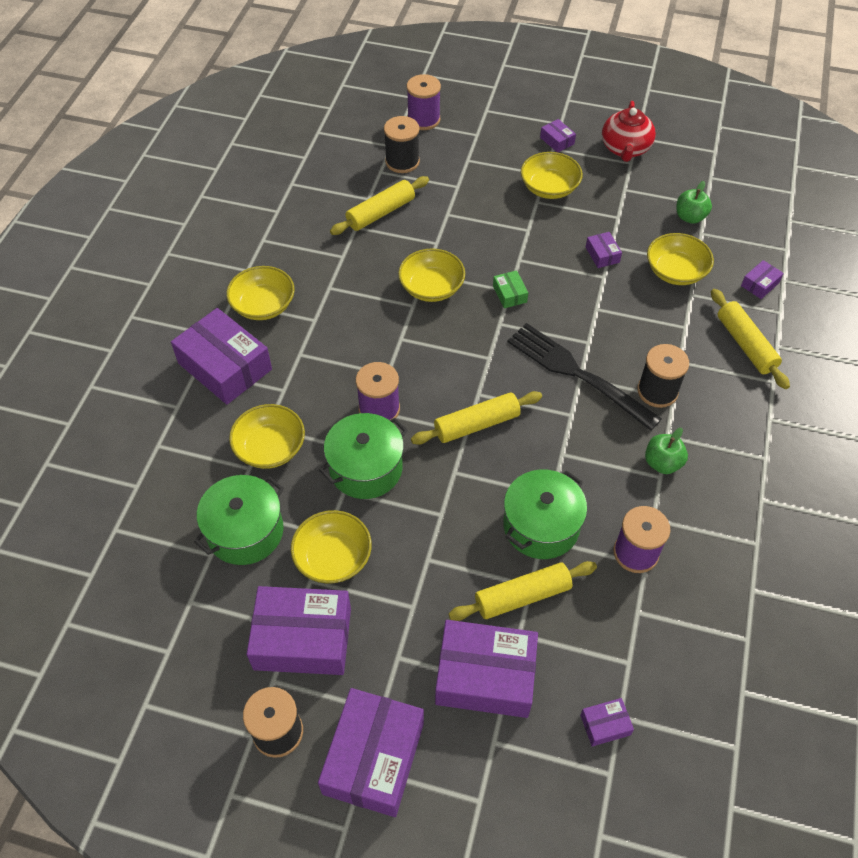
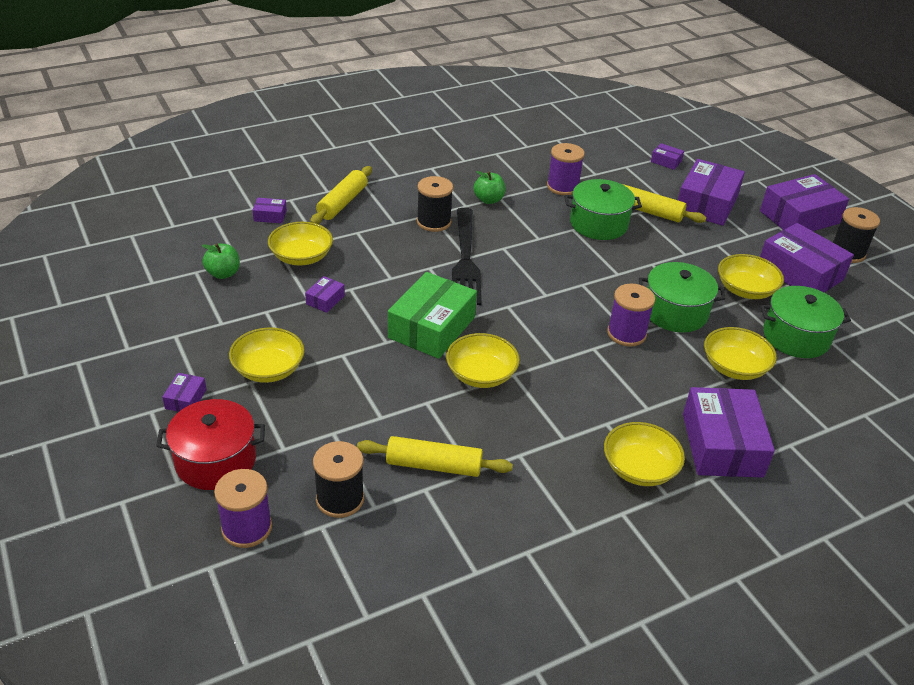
camera: 135 degrees left, 15 degrees down
(476, 424) = (570, 283): yellow rolling pin -> none
(485, 676) = (706, 204): purple box -> purple box turned 60 degrees clockwise
(488, 130) = (216, 460): none -> red pot
(509, 294) = (432, 327): green box -> green box, size x2.27
(625, 149) = (156, 347): red teapot -> none

